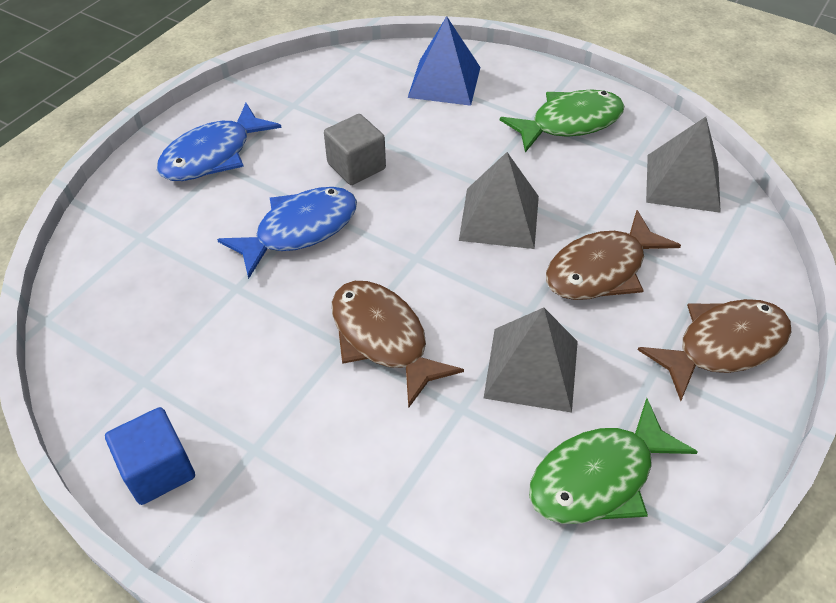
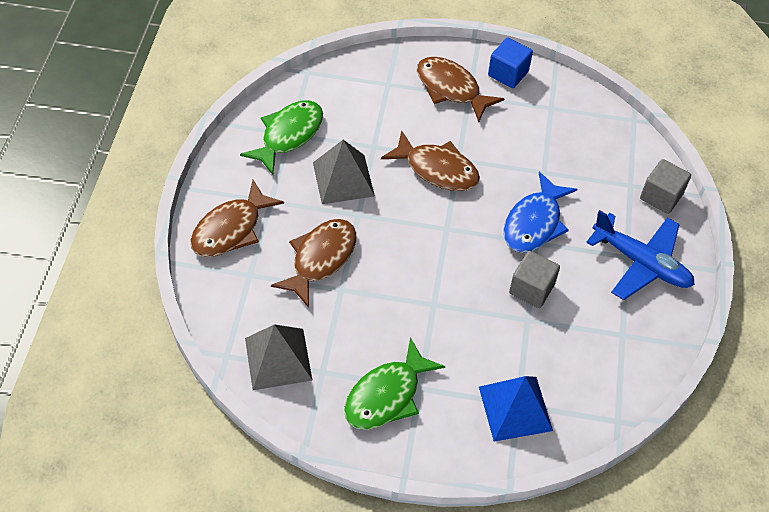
camera: 155 degrees right, 5 degrees up
(118, 212) = (661, 196): none -> grey cube
(213, 155) = (641, 263): blue fish -> blue plane
(275, 473) = (451, 89): none -> brown fish
(499, 218) = (405, 278): grey pyramid -> none

